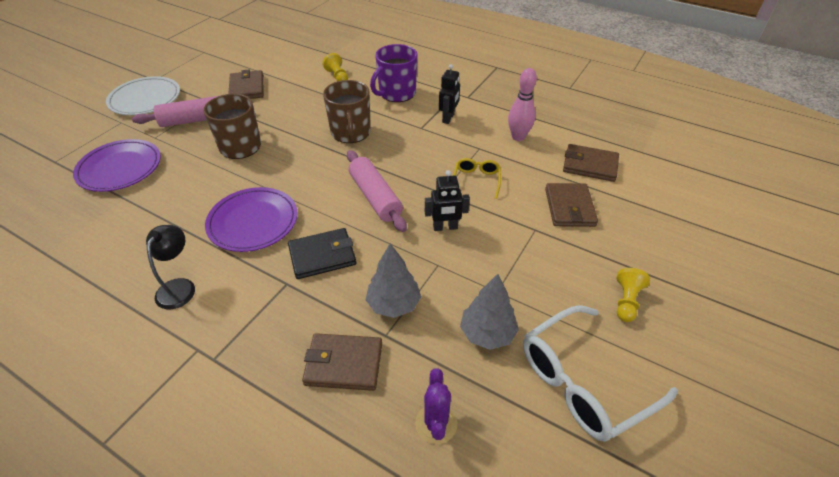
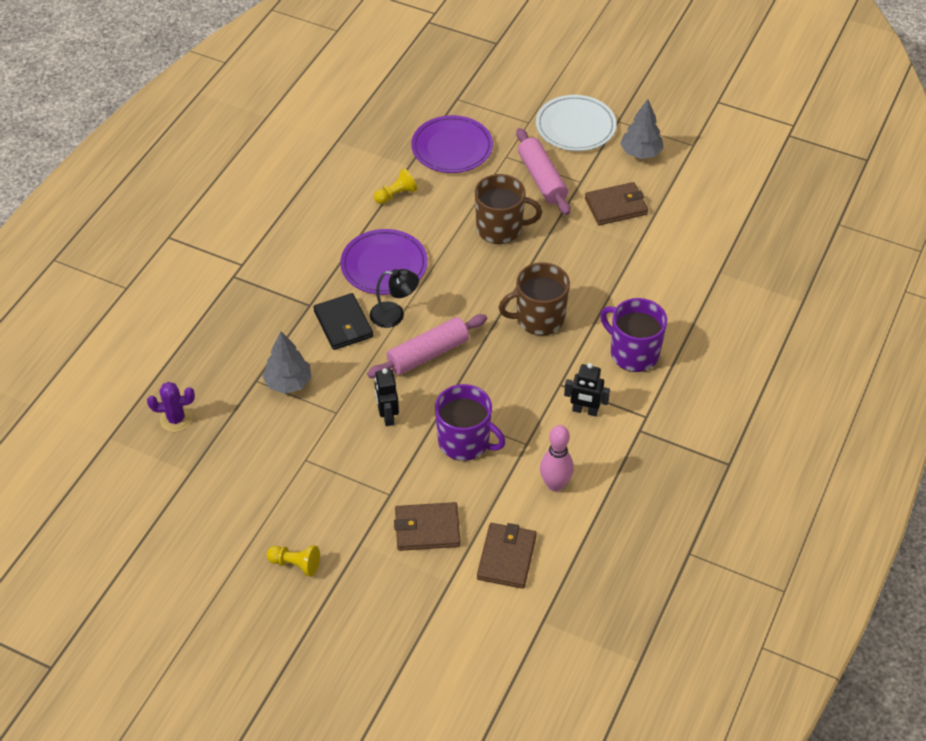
camera: 85 degrees right, 5 degrees up
(179, 287) = (303, 236): black lamp -> black lamp (394, 315)
(337, 77) = (661, 287): yellow pawn -> yellow pawn (396, 195)
(343, 364) = (228, 356): brown wallet -> none
(476, 180) = (465, 441): yellow glasses -> purple mug
(487, 333) = (258, 451): grey tree -> grey tree (640, 153)
(583, 382) = (209, 519): white glasses -> none

